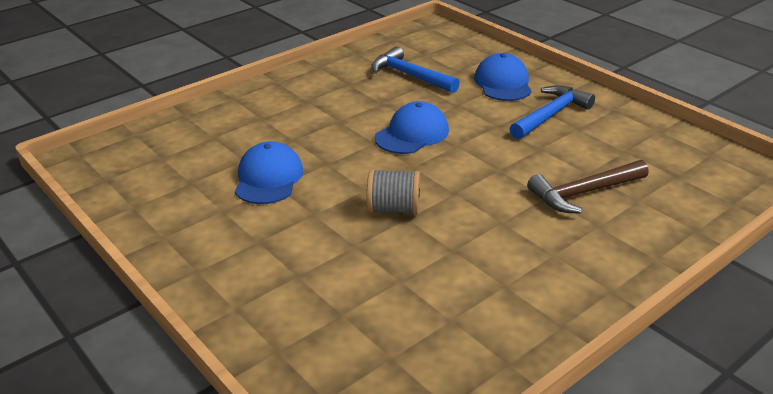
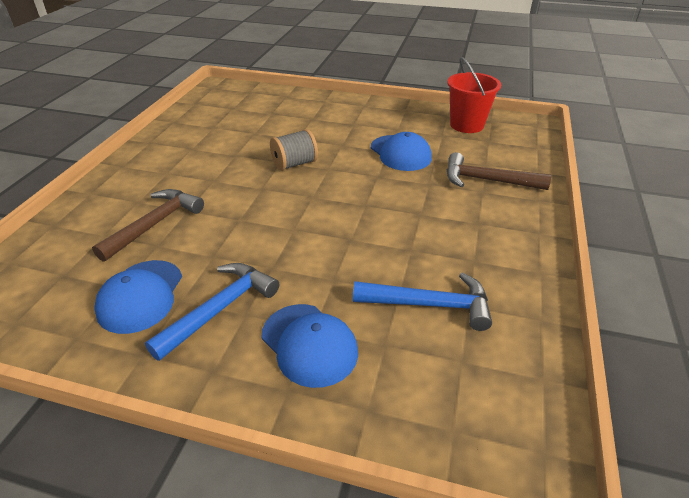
camera: 145 degrees right, 5 degrees up
(141, 184) = (466, 125): none -> red bucket
(240, 124) = (487, 180): none -> brown hammer
(412, 134) = (343, 225): blue cap -> blue cap (141, 296)
(550, 115) = (220, 309): blue hammer -> blue hammer turned 150 degrees counterclockwise

